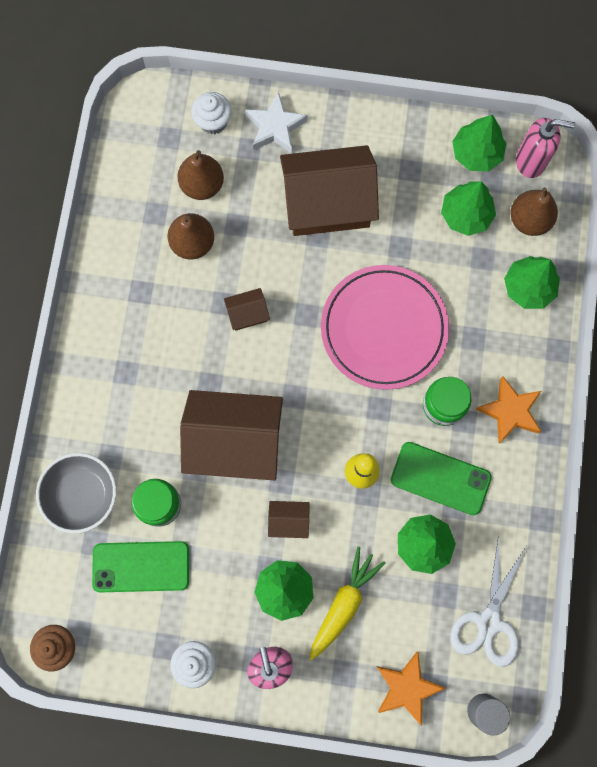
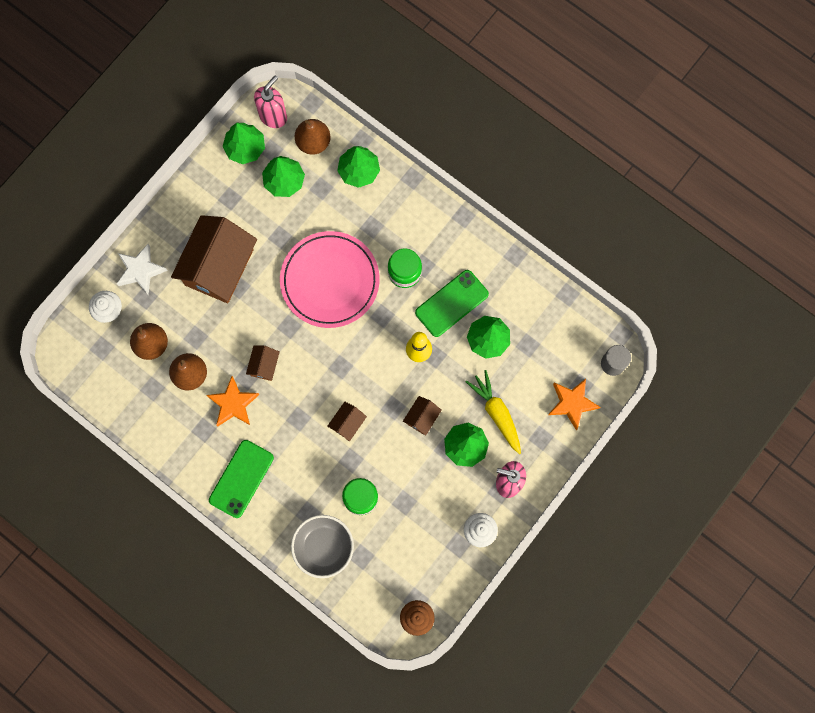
camera: 60 degrees left, 0 degrees up
(141, 566) = (395, 533): green phone -> green phone (241, 478)
(235, 441) = (347, 423): brown house -> brown house, size x0.43
(488, 622) = (560, 328): white scissors -> none
(510, 411) = (434, 233): orange star -> orange star (233, 404)

